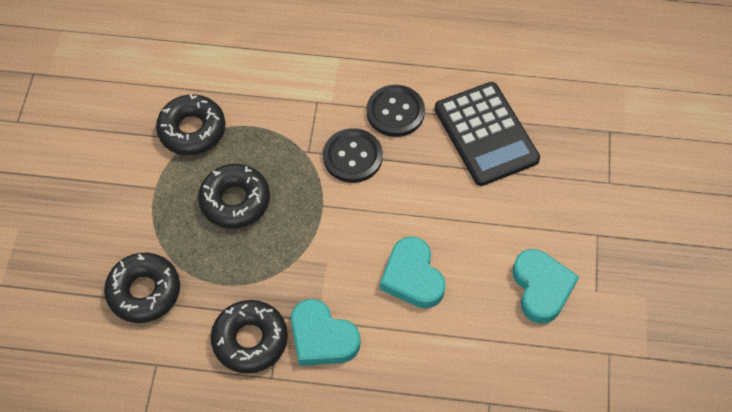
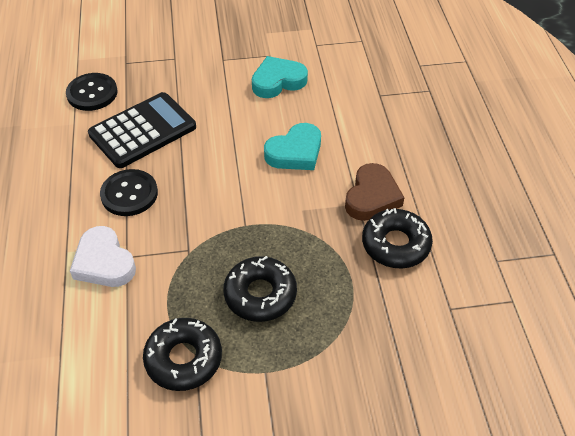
camera: 105 degrees left, 10 degrees down
(144, 292) = (384, 342): black donut -> none
(316, 84) = (104, 262): none -> white heart
(322, 338) = (372, 197): turquoise heart -> brown heart
(352, 157) = (186, 215): black button -> black button (92, 93)

